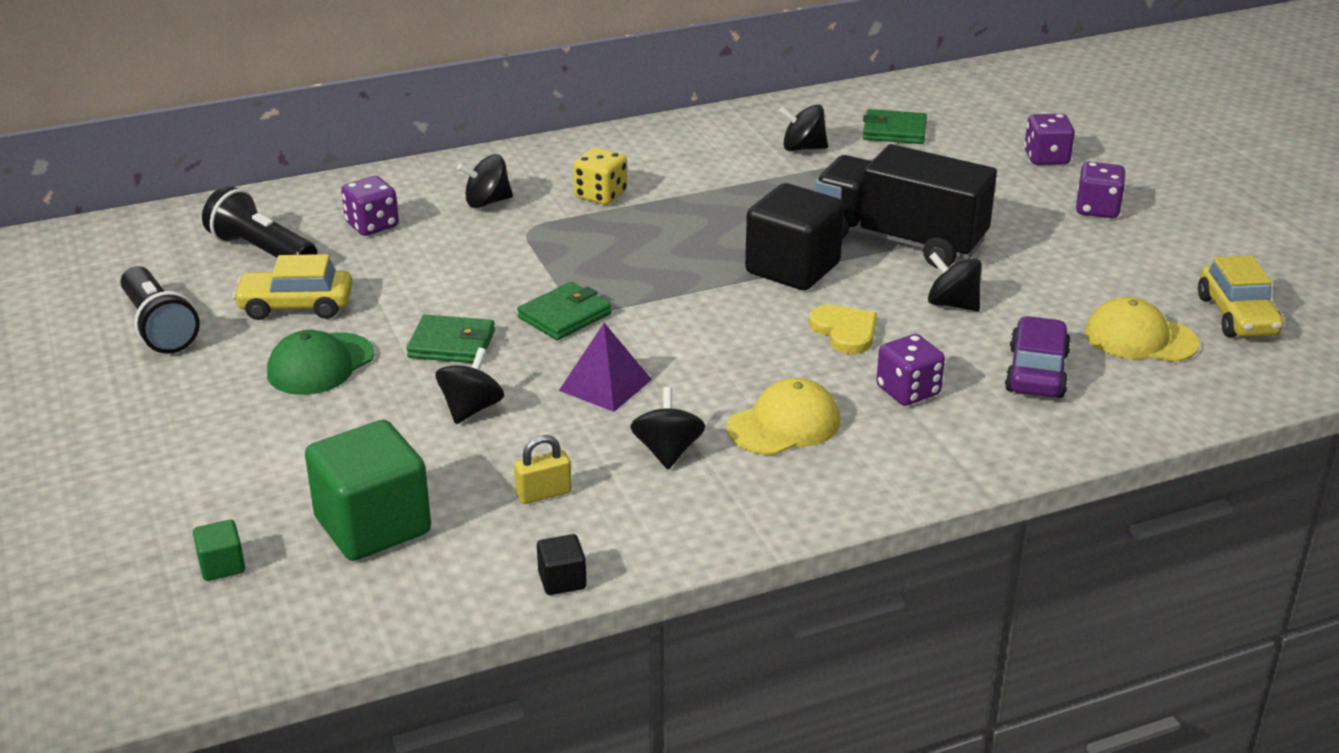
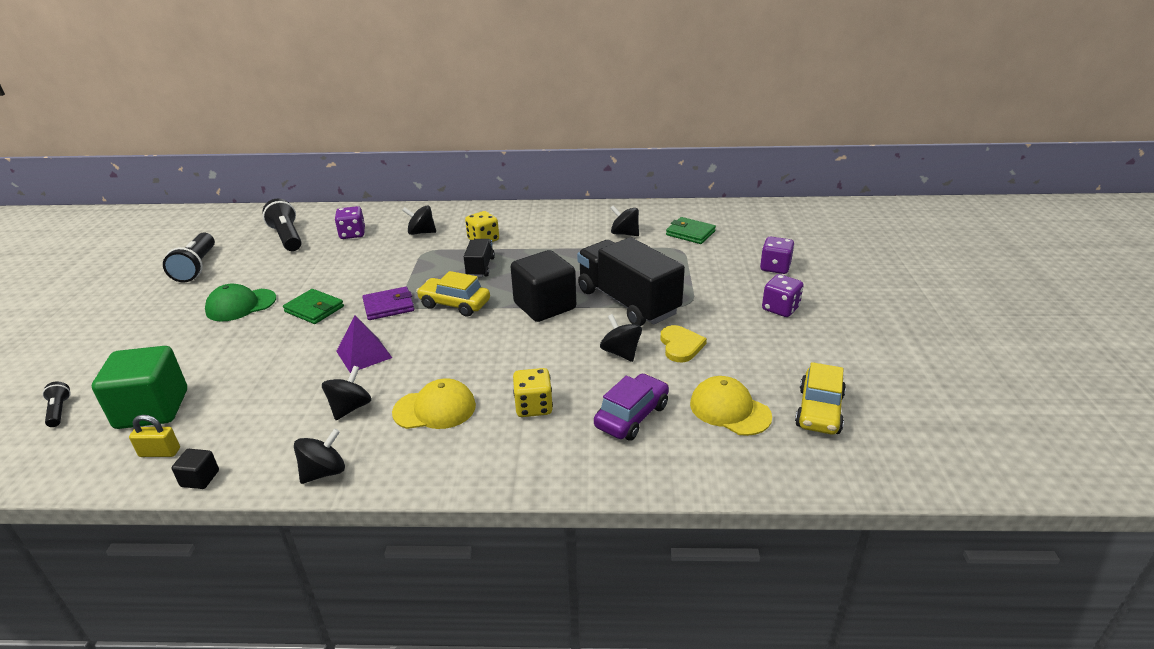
camera: 25 degrees right, 0 degrees up
(222, 566) = (59, 411): green cube -> black flashlight
(296, 306) = (267, 270): yellow car -> yellow car (454, 304)
(471, 409) = (280, 350): black spinning top -> black spinning top (324, 472)
(543, 493) = (256, 415): yellow padlock -> yellow padlock (160, 452)
(564, 316) = (389, 306): green wallet -> purple wallet
(641, 235) = (480, 267): none -> black truck
(845, 331) = (535, 355): yellow heart -> yellow heart (680, 345)
(908, 391) = (533, 406): purple dice -> yellow dice

